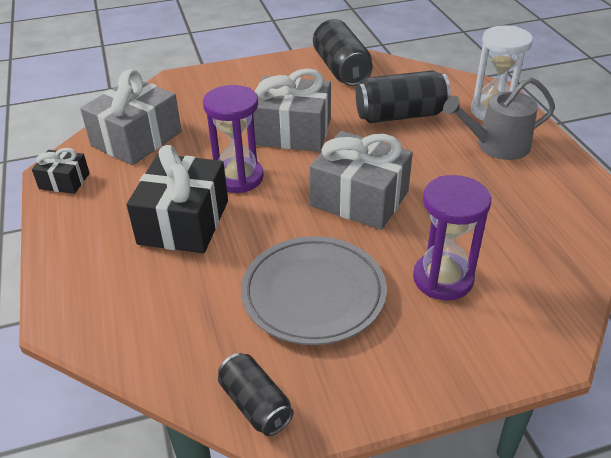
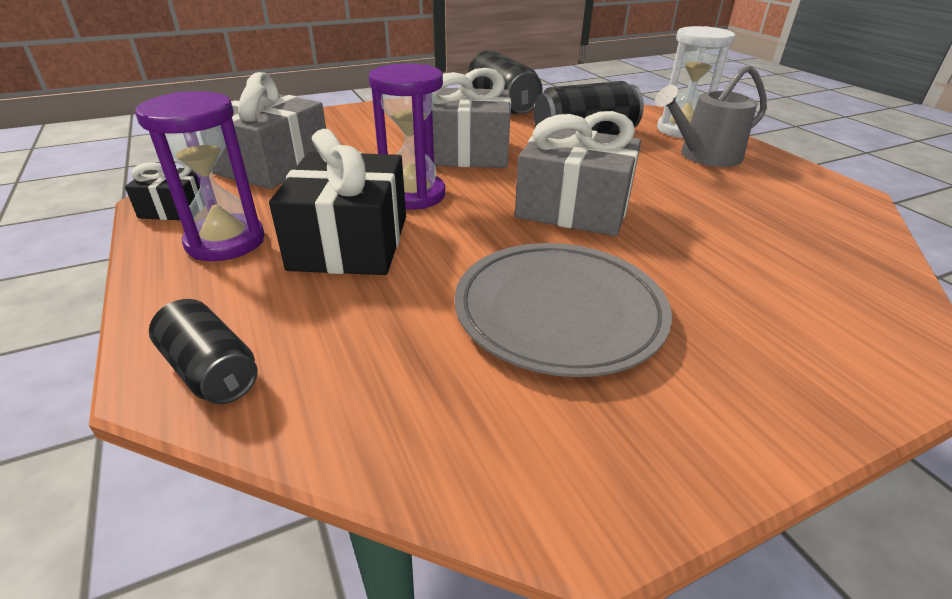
camera: 10 degrees left, 5 degrees down
(255, 404) = (528, 482): black can -> black can (210, 371)
(443, 279) = (724, 283): purple hourglass -> purple hourglass (225, 242)

